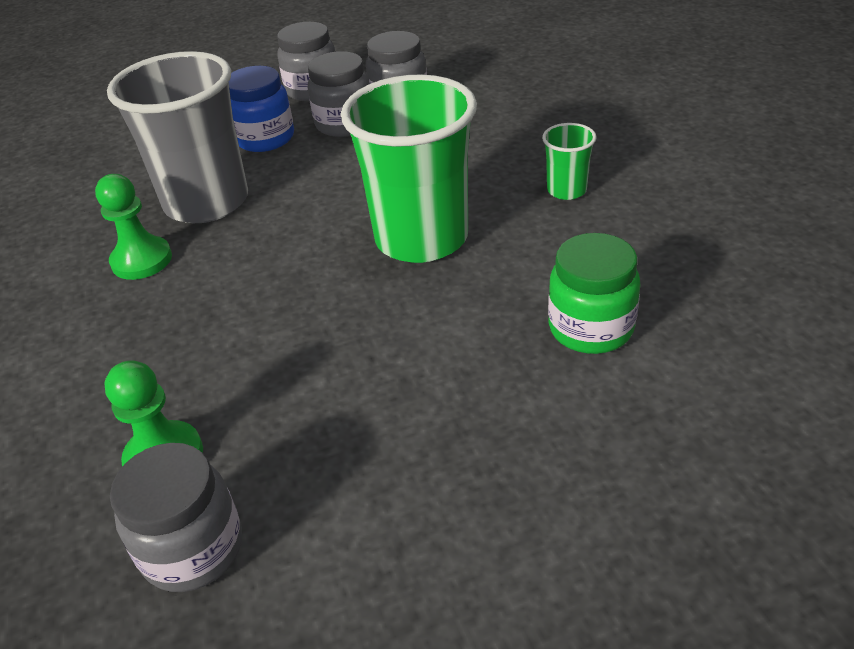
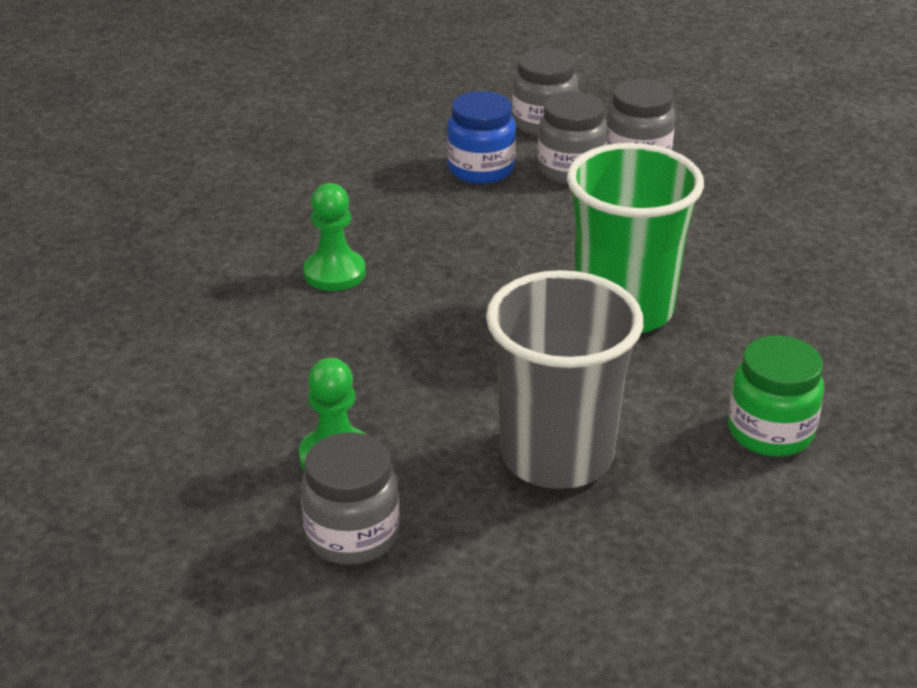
camera: 10 degrees right, 5 degrees down
(207, 202) = (408, 227): grey cup -> grey cup (556, 456)
(566, 190) = (792, 292): green cup -> none

